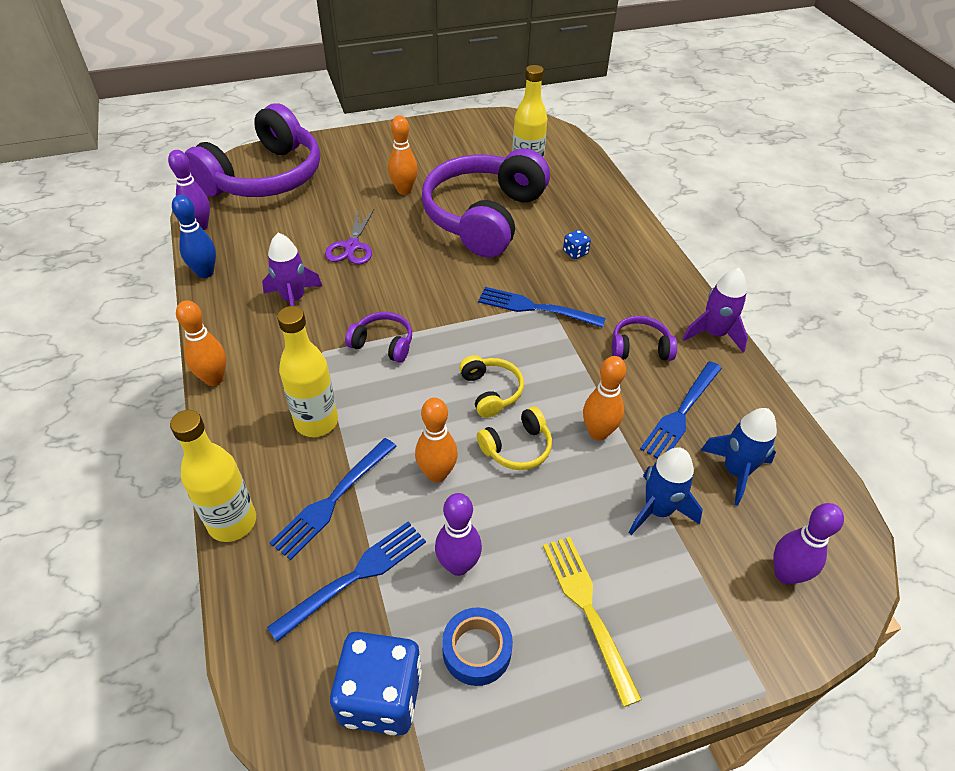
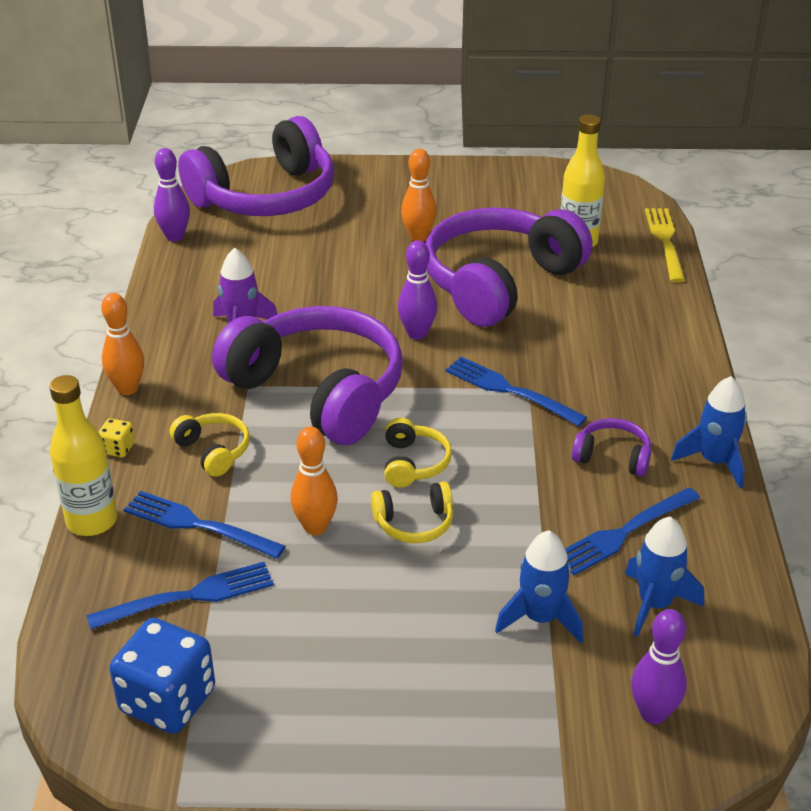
camera: 20 degrees right, 10 degrees down
(205, 273) = (161, 284): blue bowling pin -> none
(228, 441) = (118, 448): none -> yellow dice
(316, 422) = (213, 451): yellow bottle -> yellow headphones
(333, 500) = (198, 525): blue fork -> blue fork turned 60 degrees clockwise
(352, 246) = (330, 287): purple scissors -> none
(383, 344) = (318, 392): purple headphones -> purple headphones, size x2.42
(458, 565) = (296, 613): purple bowling pin -> purple bowling pin (417, 334)
(477, 650) = (279, 689): blue tape -> none
(575, 252) = (590, 341): blue dice -> none
(587, 609) = (411, 686): yellow fork -> yellow fork (665, 241)
(598, 432) = (514, 530): orange bowling pin -> none
(714, 334) = (714, 461): purple rocket -> blue rocket

